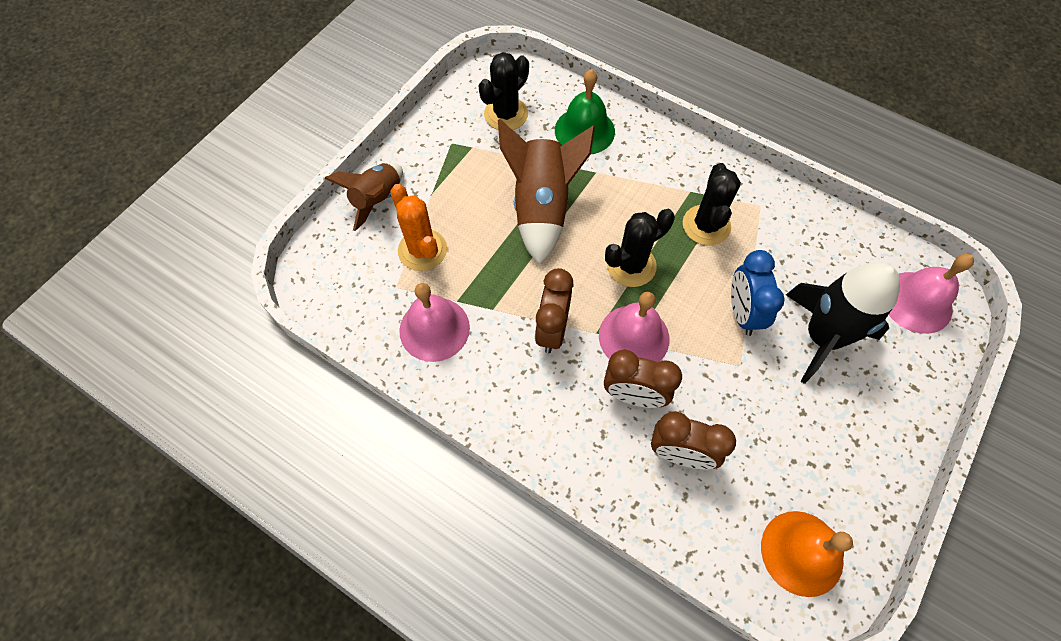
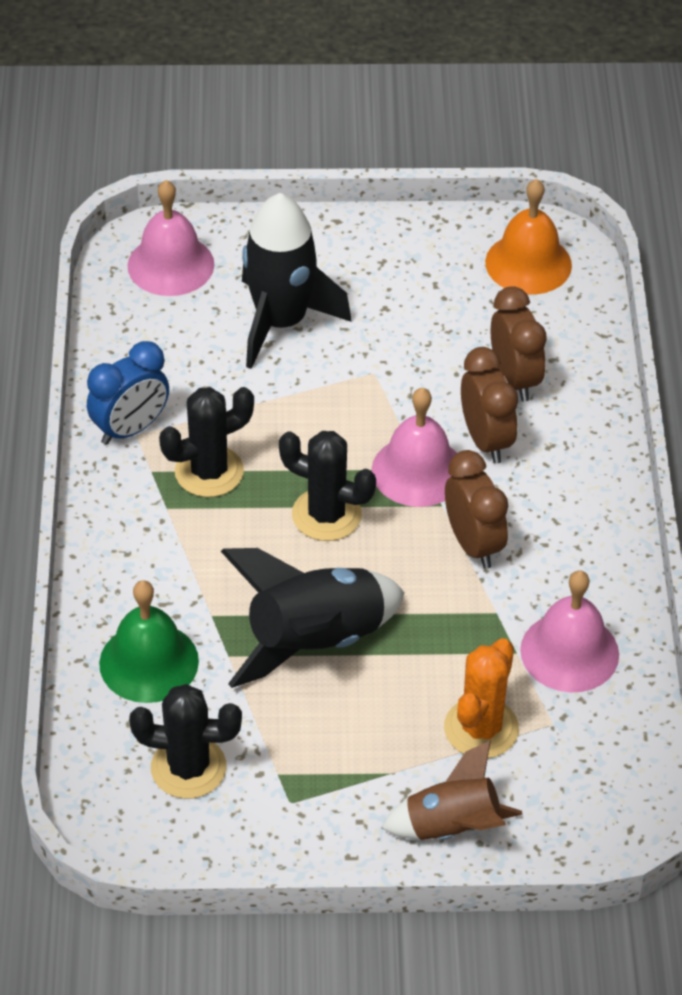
camera: 125 degrees left, 15 degrees down
(542, 208) = (315, 641): brown rocket -> black rocket
(552, 330) = (473, 544): brown clock -> brown clock turned 90 degrees counterclockwise
(742, 313) = (306, 394): blue clock -> blue clock (130, 429)

